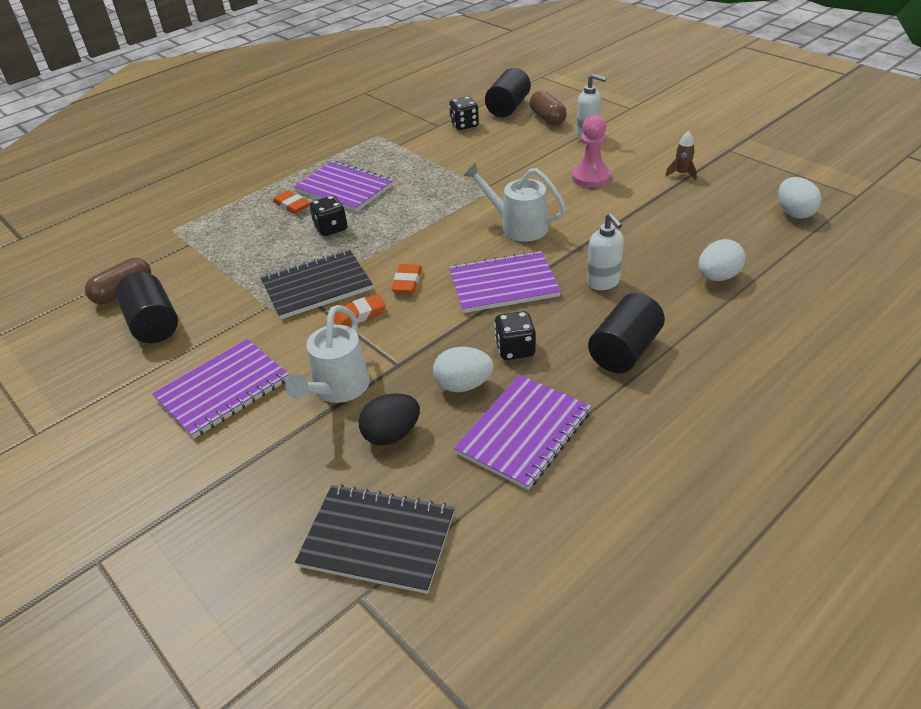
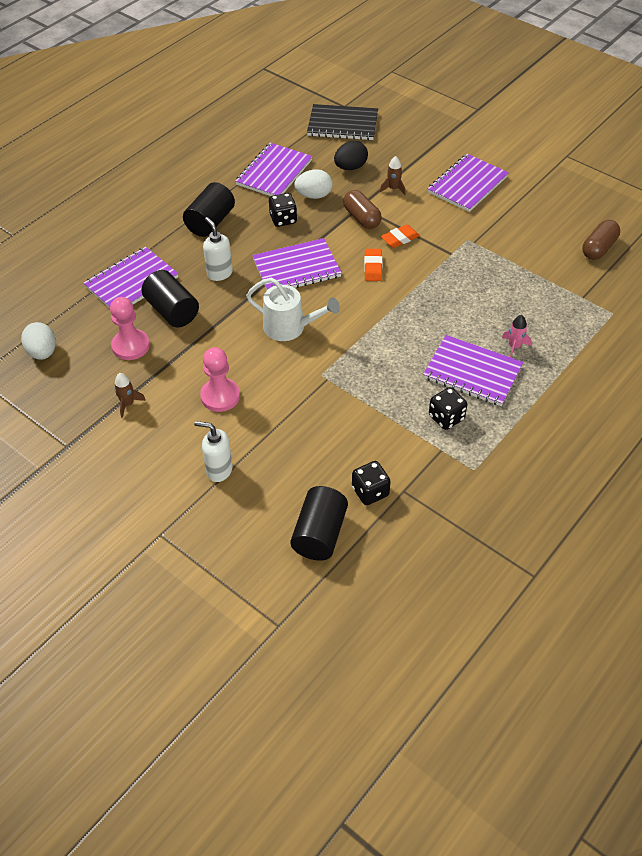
camera: 170 degrees right, 10 degrees up
(153, 324) = (551, 224): black cylinder -> black cylinder (172, 311)
(292, 205) = (514, 347): orange eraser -> pink rocket
(317, 286) = (444, 260): black notebook -> none
(331, 228) = (461, 319): black dice -> black dice (446, 418)
(337, 389) = (393, 189): white watering can -> brown rocket
(547, 118) = (267, 507): brown capsule -> brown capsule (361, 218)
(695, 216) = (131, 346): none -> pink pawn
(717, 277) = (131, 282): white egg -> purple notebook

